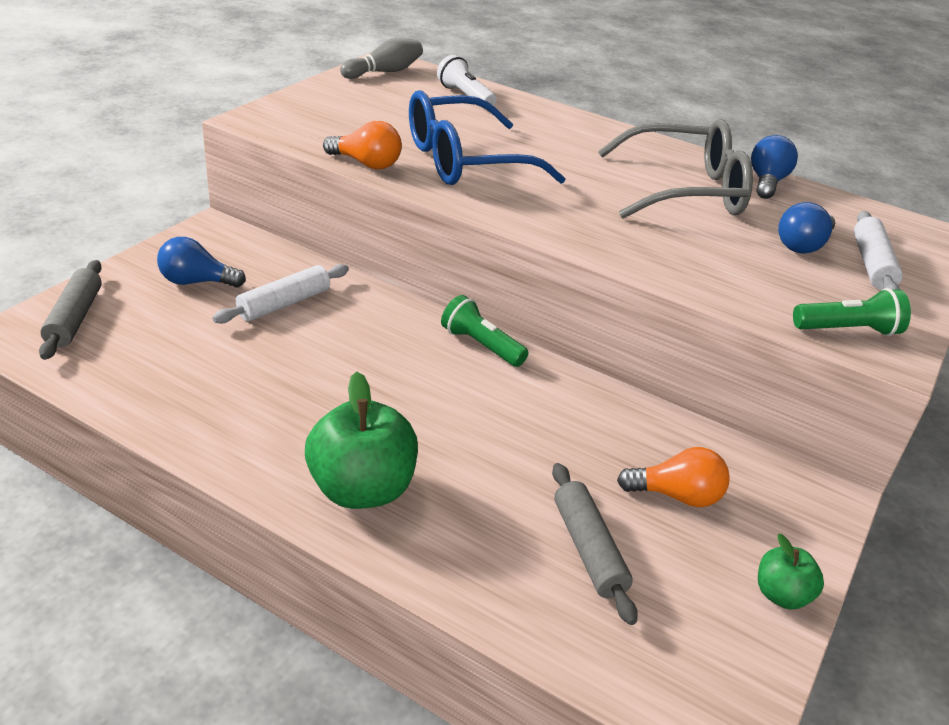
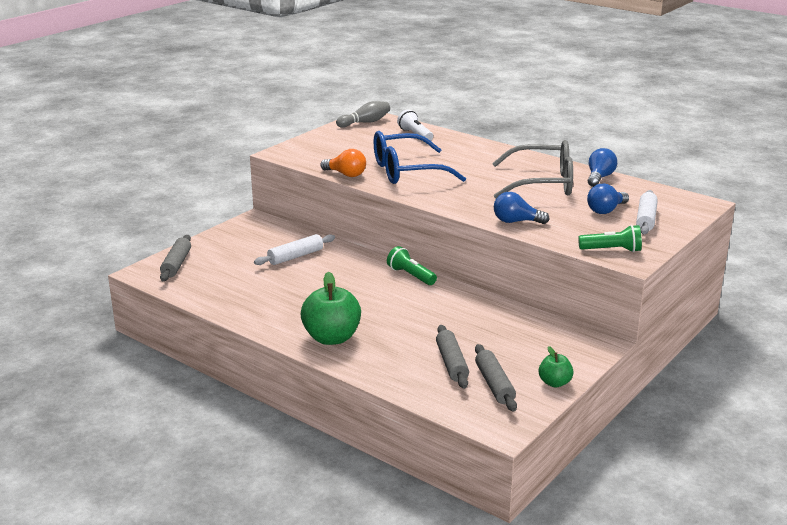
camera: 10 degrees right, 10 degrees down
(196, 282) = (244, 246): blue light bulb -> blue light bulb (516, 221)
(676, 496) = (509, 343): orange light bulb -> none
(677, 603) = (494, 384): none -> grey rolling pin

